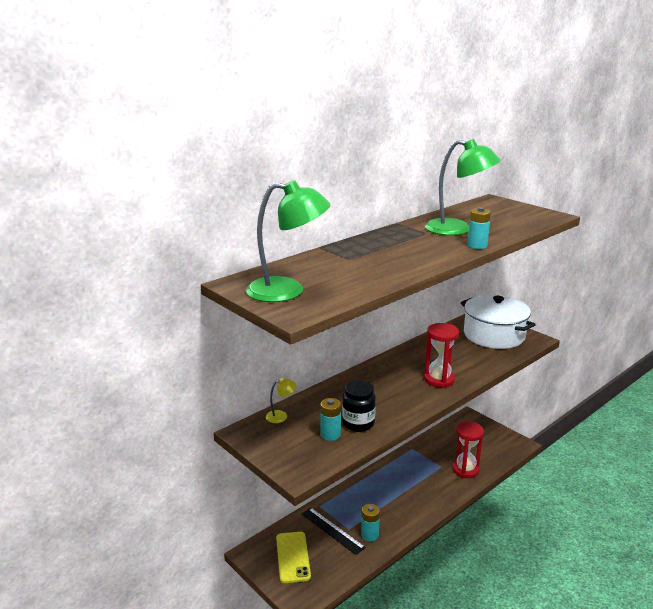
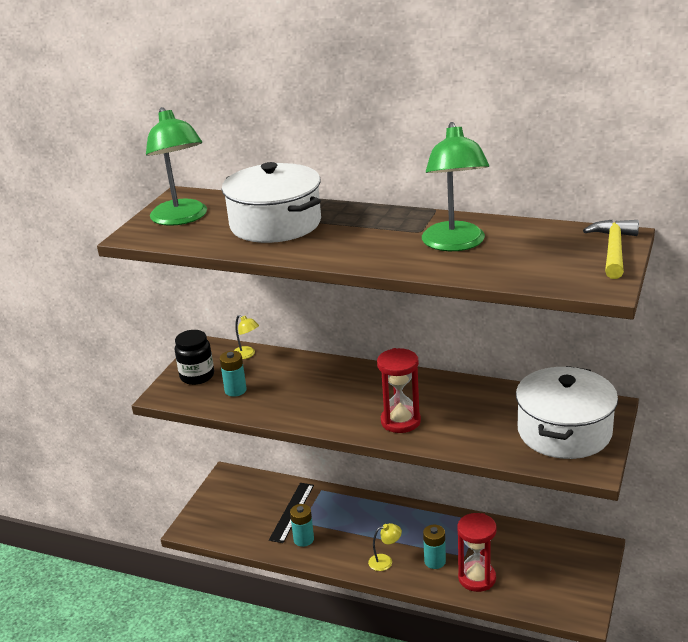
camera: 65 degrees right, 5 degrees up
(293, 557) = (239, 502): yellow phone -> none
(352, 264) = (275, 224): none -> white pot
(358, 423) = (266, 399): black jar -> black jar (197, 376)
(423, 502) = (385, 561): none -> yellow lamp
(477, 245) = (406, 266): turquoise battery -> turquoise battery (435, 561)
(508, 204) = (613, 250): none -> yellow hammer

